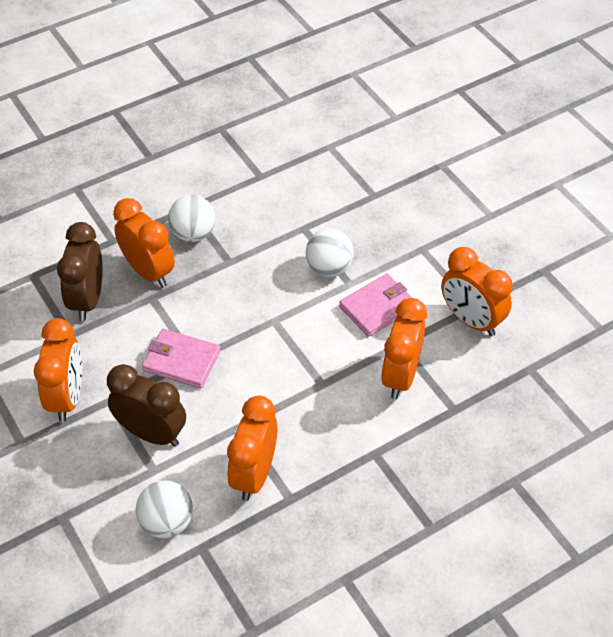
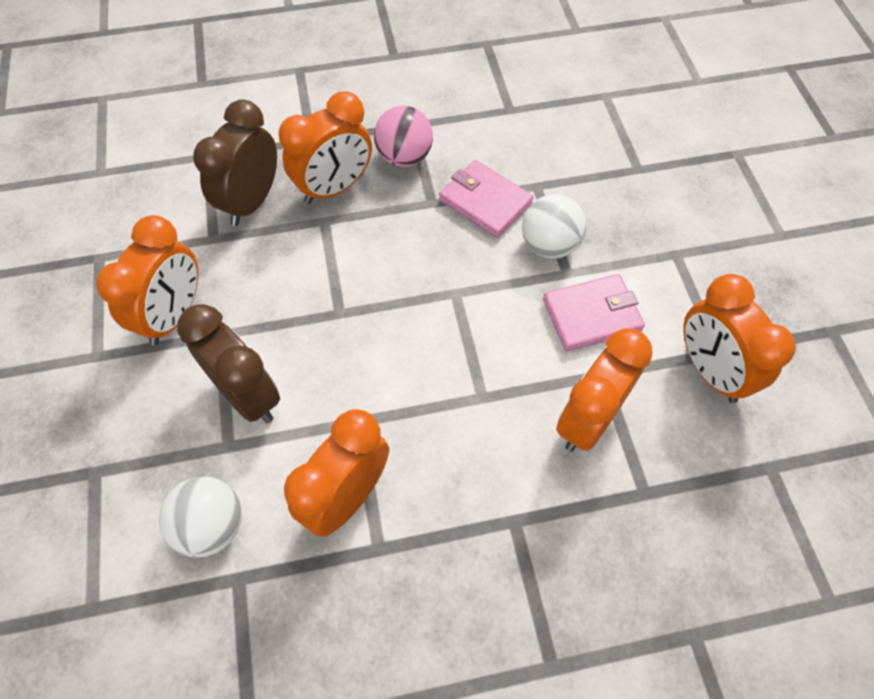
camera: 20 degrees right, 10 degrees up
(148, 272) = (334, 188): orange clock -> orange clock turned 75 degrees clockwise
(181, 361) = (324, 311): pink wallet -> pink wallet (485, 201)
(193, 234) = (404, 157): white ball -> pink ball

